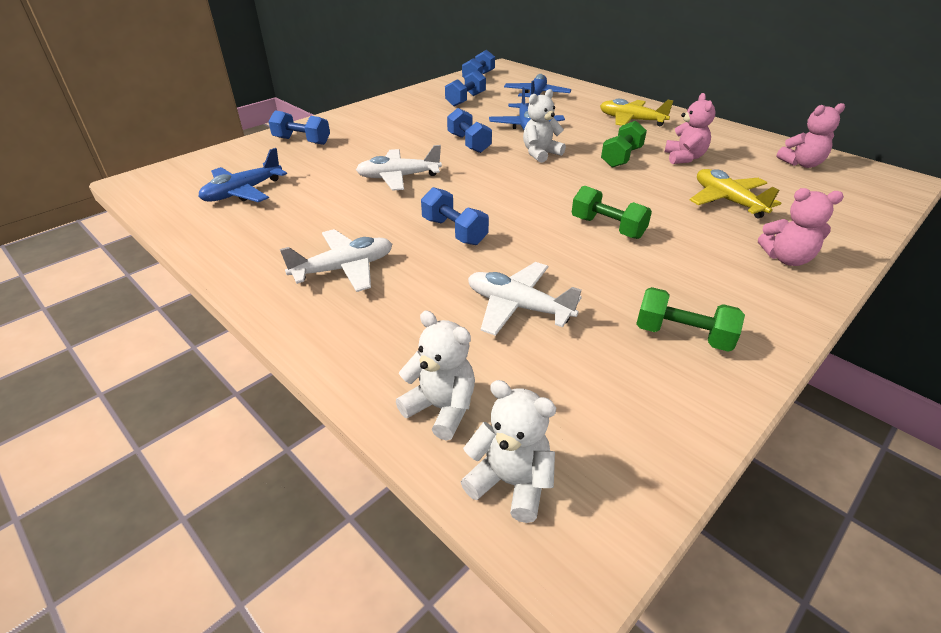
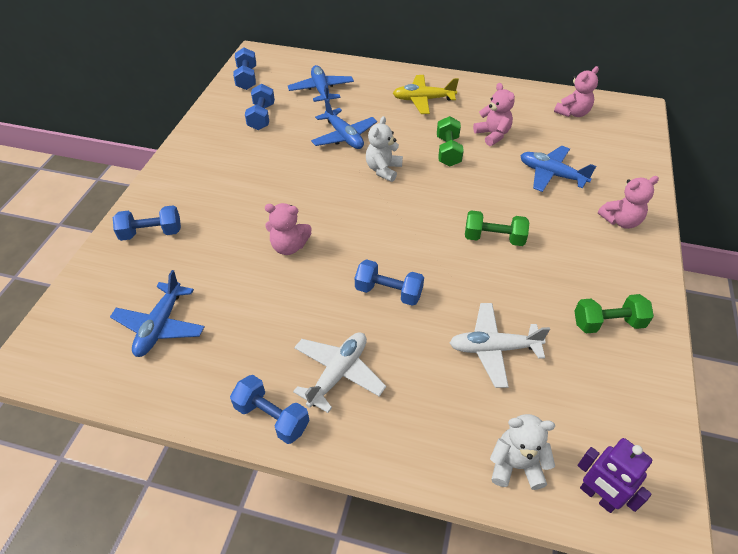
camera: 30 degrees left, 10 degrees up
(398, 177) = (289, 246): white plane -> pink teddy bear
(469, 143) = (313, 178): blue dumbbell -> blue dumbbell (272, 417)
(510, 482) = (597, 496): white teddy bear -> purple robot
(727, 201) = (551, 174): yellow plane -> blue plane

